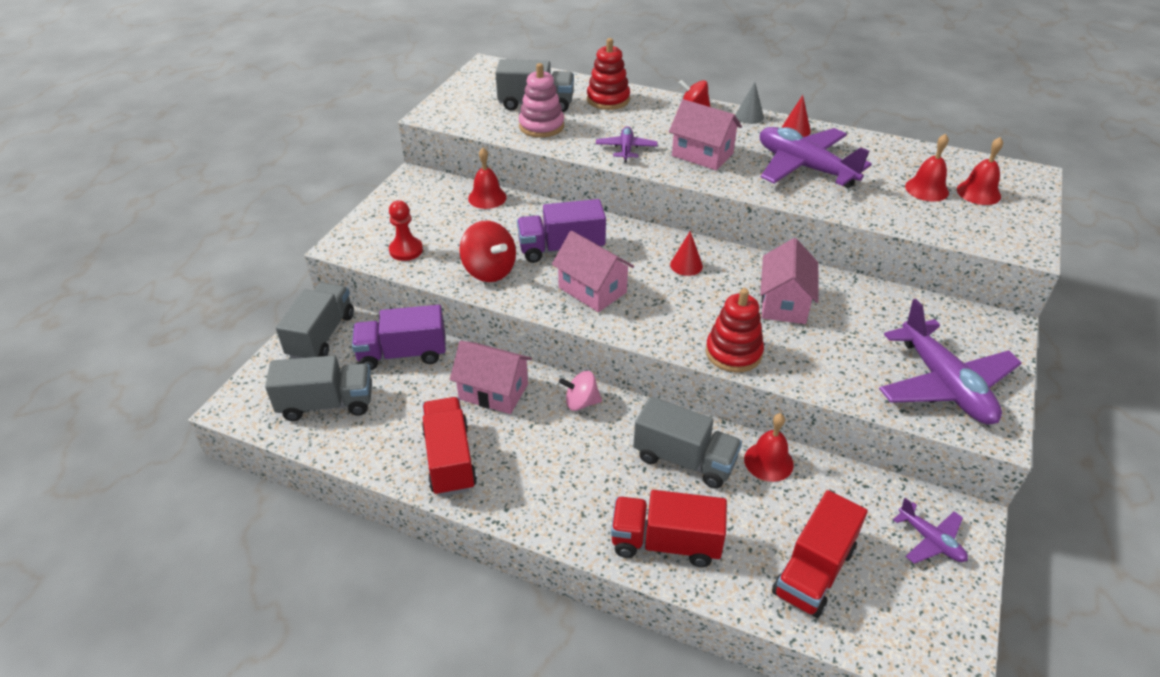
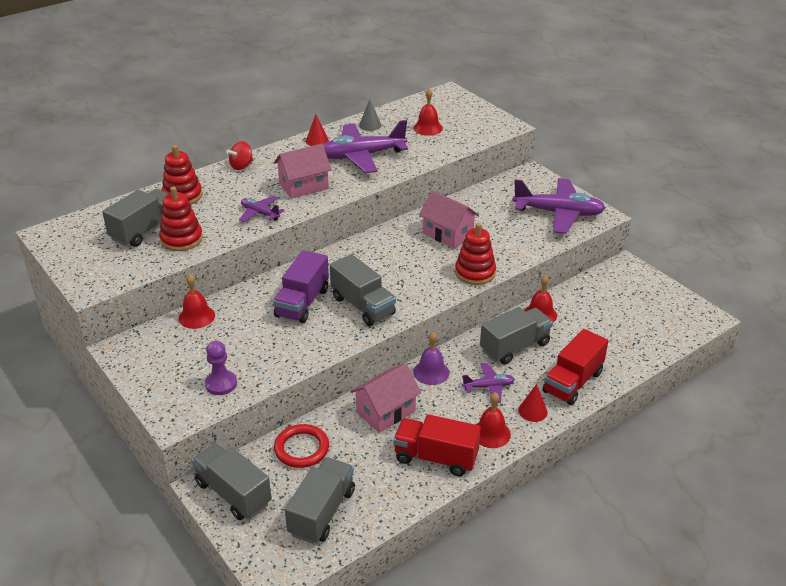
camera: 60 degrees left, 5 degrees down
(403, 354) = (301, 448): purple truck -> red ring
(406, 250) = (221, 384): red pawn -> purple pawn
(489, 271) = (293, 347): red spinning top -> none
(541, 126) = (181, 239): pink stacking toy -> red stacking toy
(581, 402) = (431, 372): pink spinning top -> purple bell
(592, 290) = (363, 306): pink house -> grey truck
(686, 265) = (376, 255): red cone -> red cone (532, 411)
(749, 116) = (280, 150): grey cone -> grey cone (370, 125)
(813, 571) = (626, 334): red truck -> none
(930, 540) = (631, 284): purple plane -> purple plane (488, 387)
(978, 192) = (447, 115): red bell -> red bell (491, 433)

